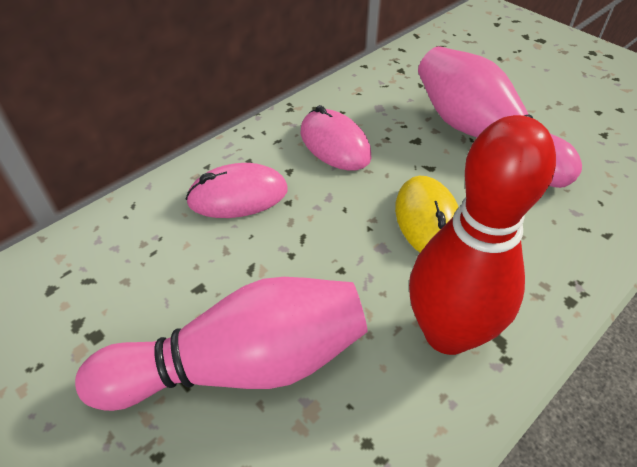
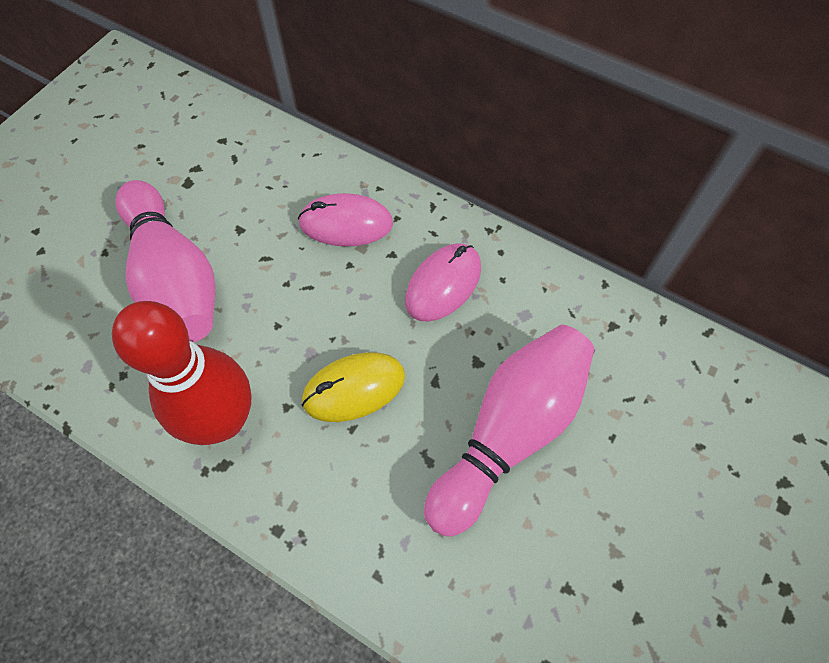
camera: 75 degrees right, 15 degrees up
(238, 196) = (346, 224): pink mouse -> pink mouse turned 60 degrees counterclockwise

